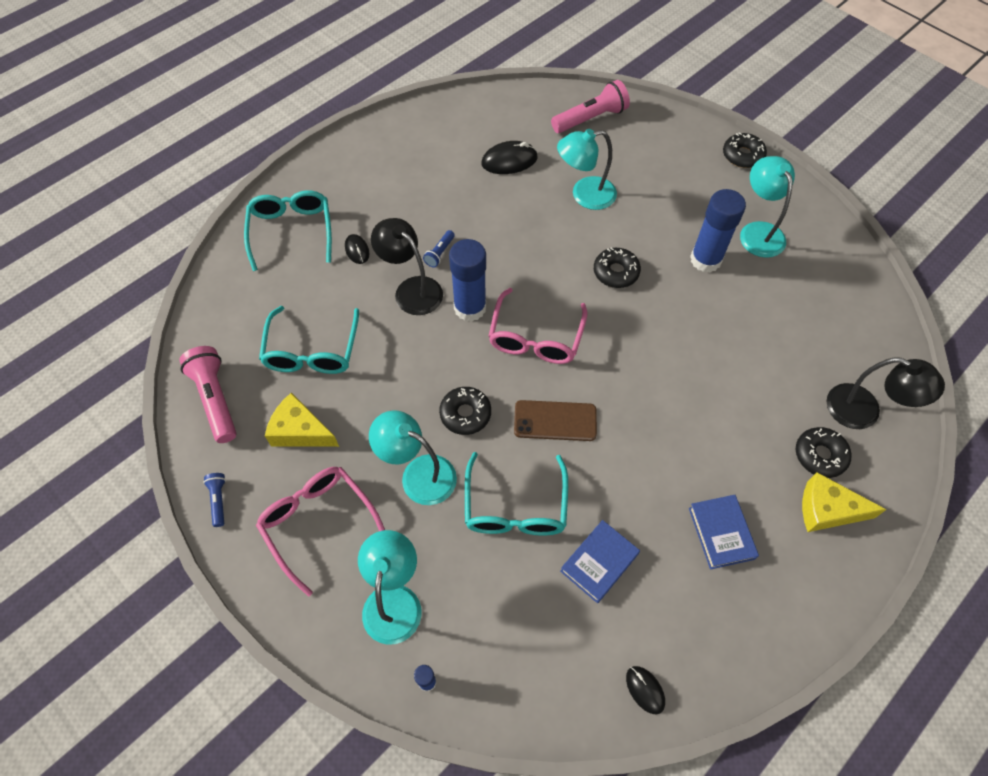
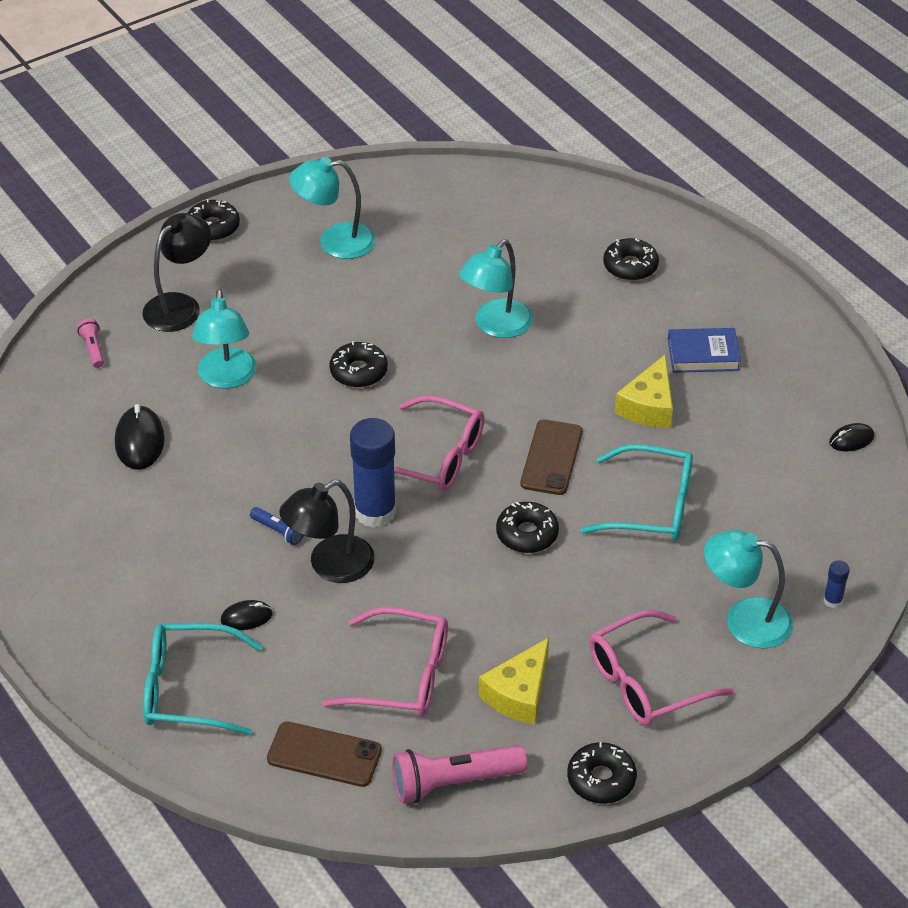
camera: 80 degrees left, 15 degrees down
(219, 500) = (601, 779): blue flashlight -> black donut
(239, 316) = (324, 755): none -> brown phone
(312, 351) = (402, 675): turquoise glasses -> pink glasses
(418, 474) = (598, 585): turquoise lamp -> turquoise lamp (496, 326)
(591, 118) = (93, 349): pink flashlight -> pink flashlight, size x0.50
(599, 563) = (722, 450): blue book -> none
(705, 260) = (362, 293): blue glue stick -> none
(827, 510) = (689, 276): yellow cheese -> yellow cheese (649, 406)
(864, 411) = (587, 223): black lamp -> black lamp (180, 305)

